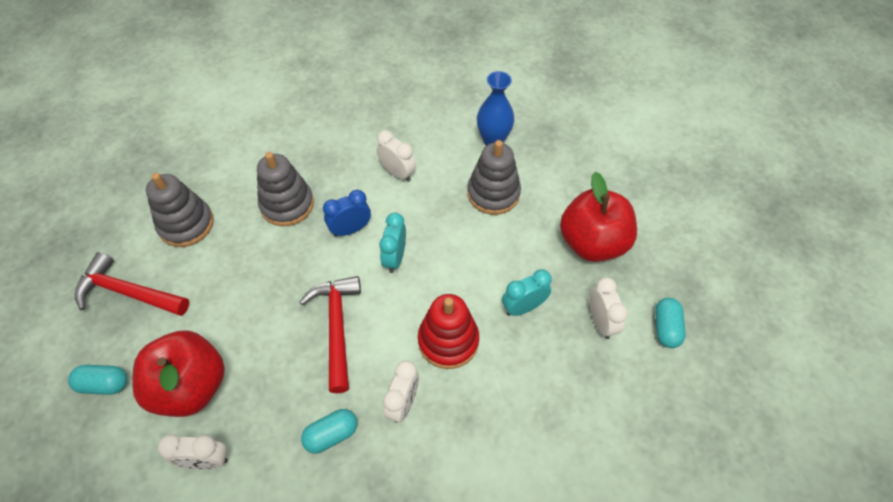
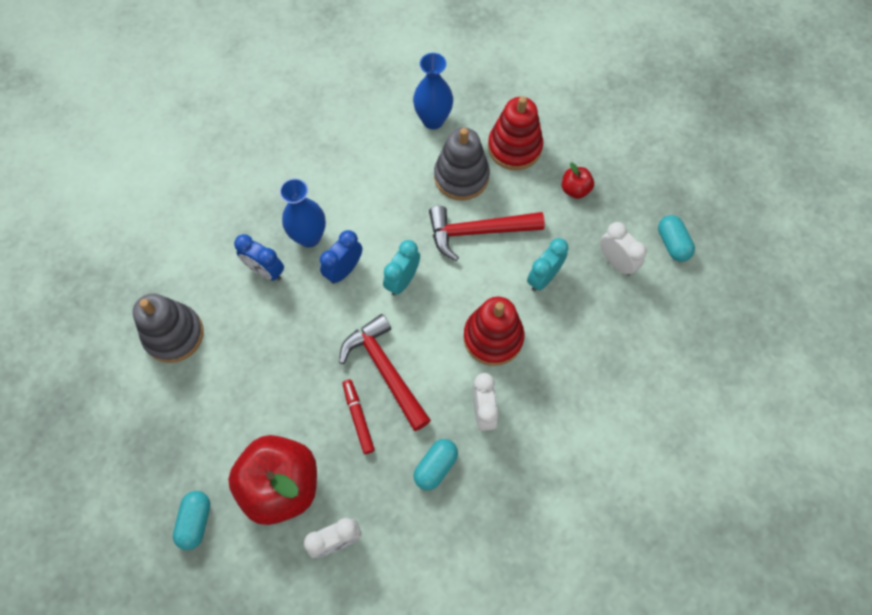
camera: 25 degrees left, 10 degrees up
(104, 384) = (196, 521): turquoise capsule -> turquoise capsule turned 60 degrees counterclockwise
(128, 292) = (159, 427): red hammer -> red hammer (477, 232)
(287, 204) = (265, 271): grey stacking toy -> blue clock
(290, 358) = (358, 417): none -> red marker
(338, 192) = (309, 237): none -> blue vase
(395, 258) = (402, 280): turquoise clock -> turquoise clock turned 45 degrees clockwise
(397, 173) = (357, 192): white clock -> none
(554, 187) = (514, 147): none -> red stacking toy
(592, 243) = (575, 189): red apple -> red apple, size x0.44

